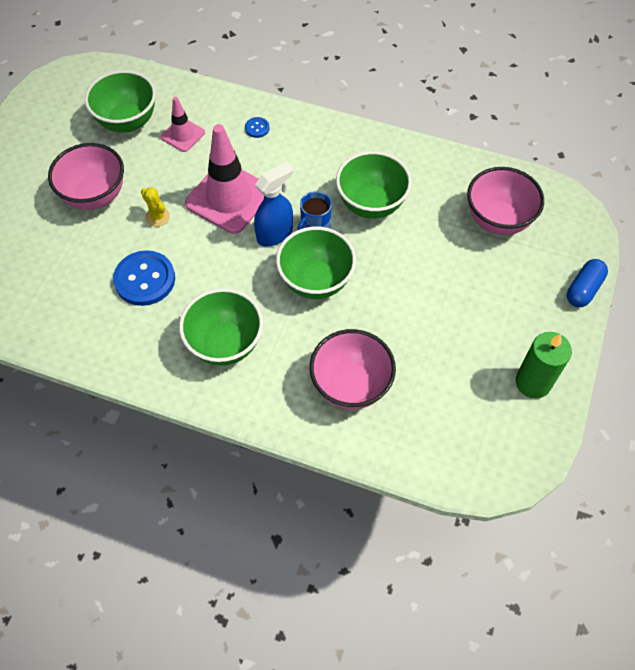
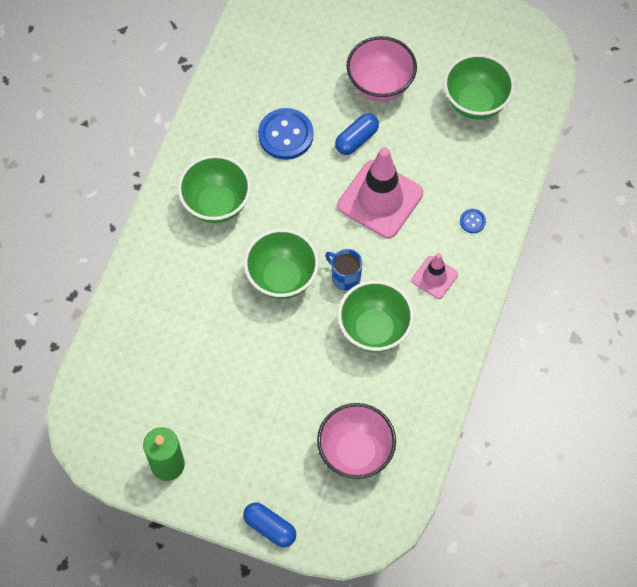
camera: 90 degrees right, 5 degrees up
(157, 216) = (356, 139): yellow cactus -> blue capsule
(183, 135) = (460, 153): pink traffic cone -> pink traffic cone (434, 277)
(275, 234) = (337, 241): blue spray bottle -> none
(351, 385) = (171, 306): pink bowl -> none

